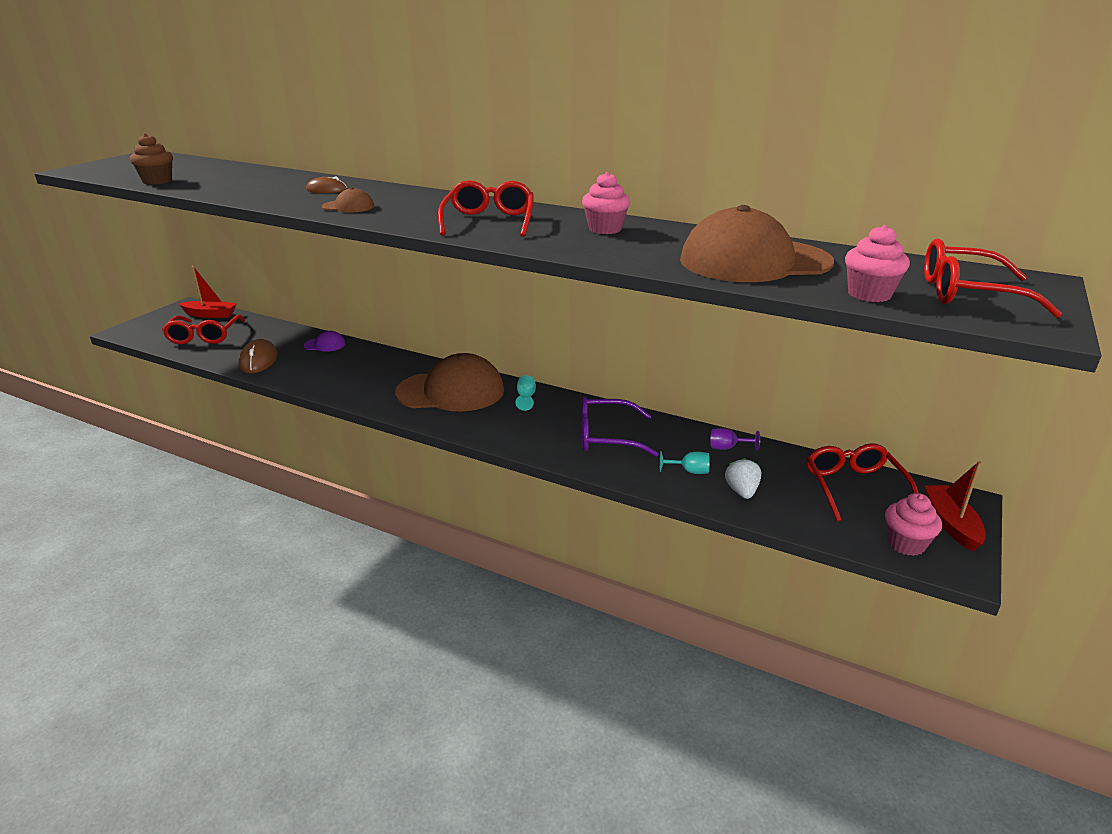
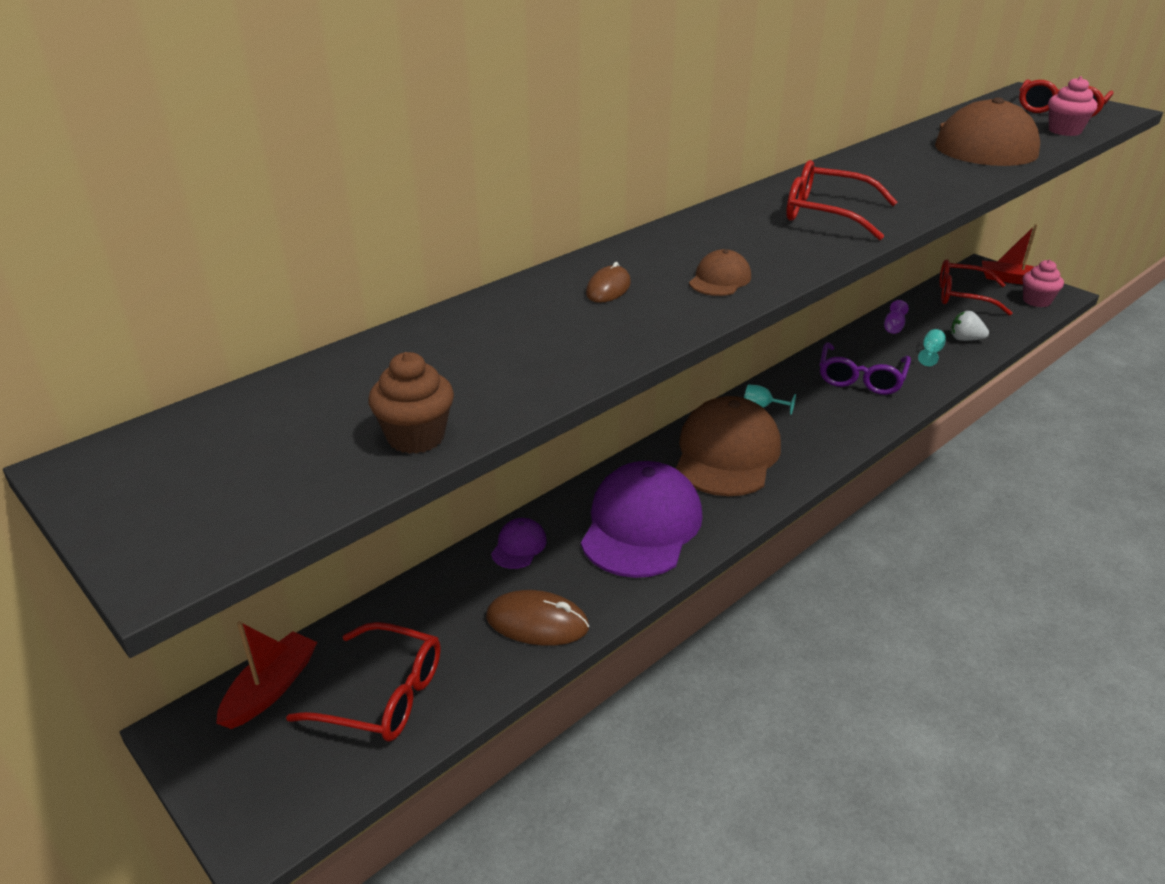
camera: 70 degrees left, 5 degrees up
(354, 374) = (641, 525): none -> purple cap
(605, 229) = (873, 173): pink cupcake -> none

